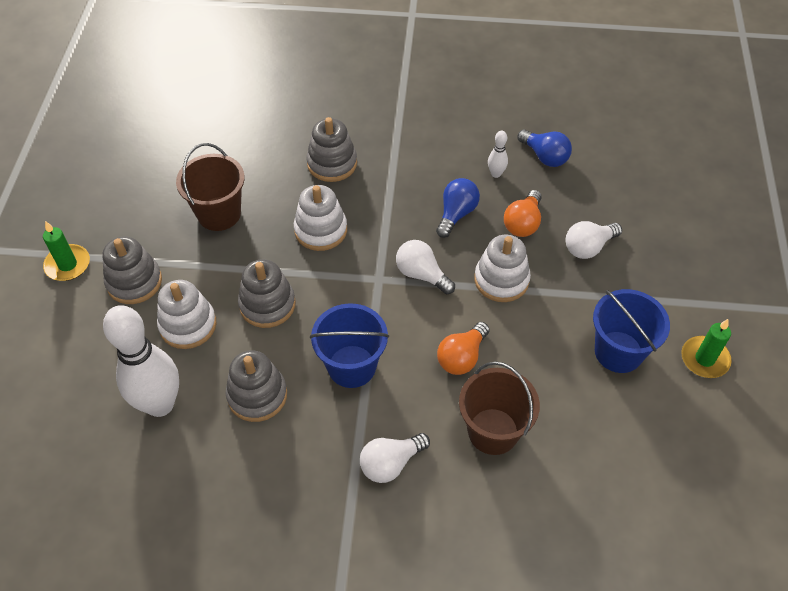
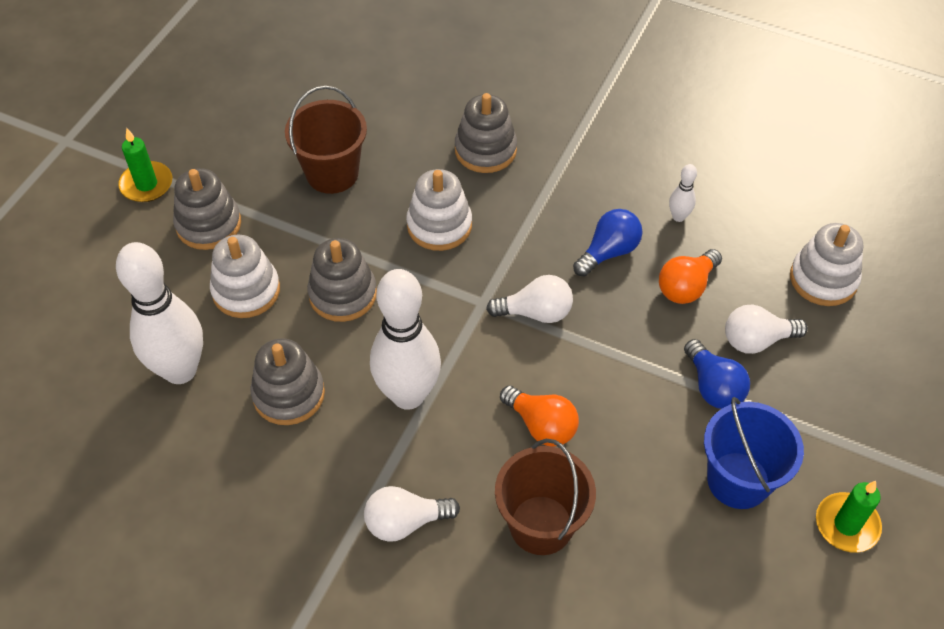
camera: 20 degrees right, 0 degrees up
(351, 366) = (408, 395): blue bucket -> white bowling pin
(421, 274) = (535, 312): white light bulb -> white light bulb turned 120 degrees clockwise
(462, 357) = (541, 425): orange light bulb -> orange light bulb turned 105 degrees counterclockwise
(501, 280) = (629, 347): white stacking toy -> white stacking toy (823, 279)
(544, 156) = (750, 212): blue light bulb -> blue light bulb (713, 386)

